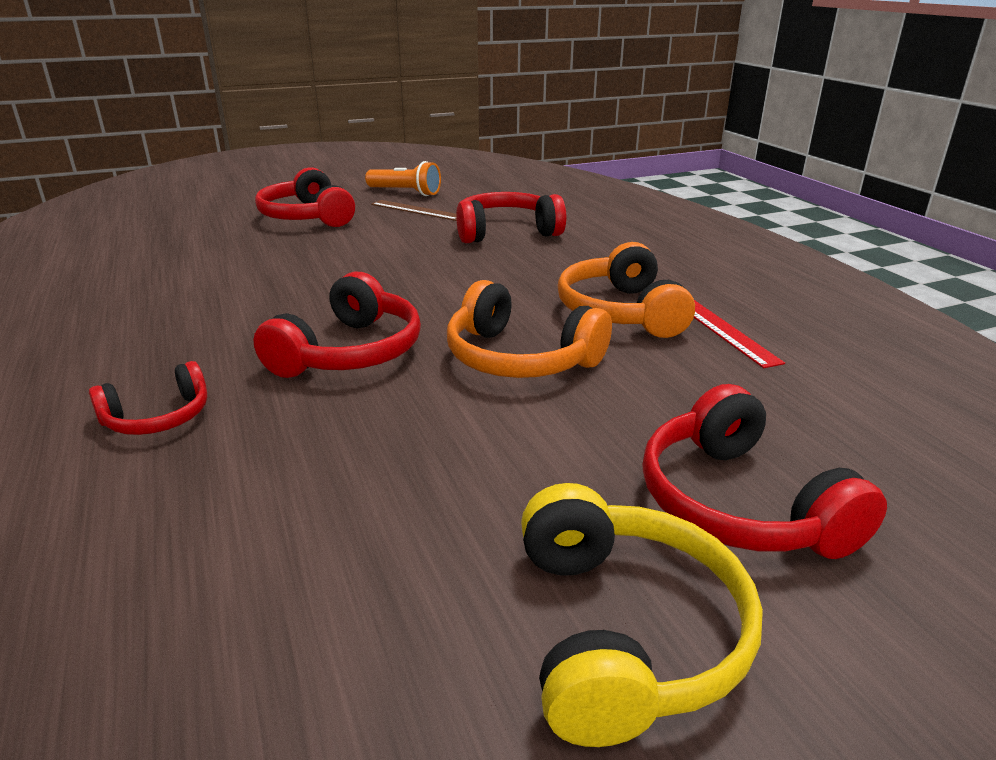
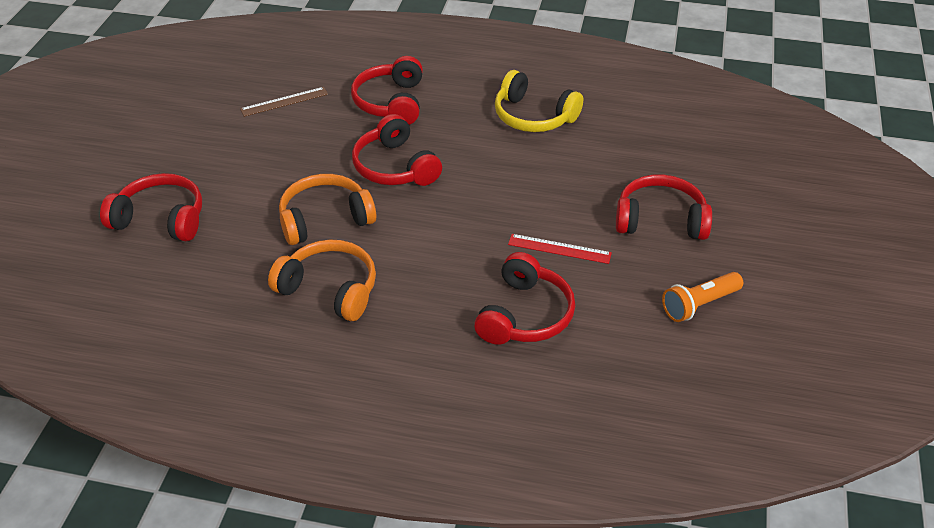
camera: 125 degrees right, 15 degrees up
(158, 418) = (391, 102): red headphones -> red headphones, size x1.67
(417, 210) = (631, 288): brown ruler -> brown ruler (284, 101)
(624, 632) = (157, 161): yellow headphones -> yellow headphones (533, 116)
(724, 331) = (260, 317): red ruler -> red ruler (559, 249)

